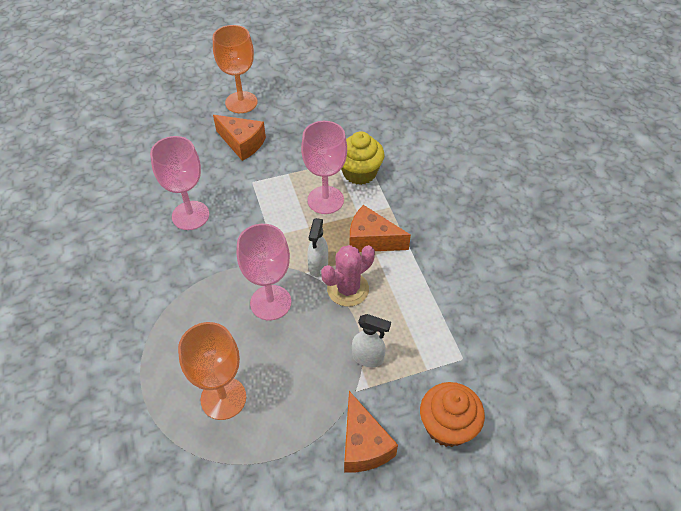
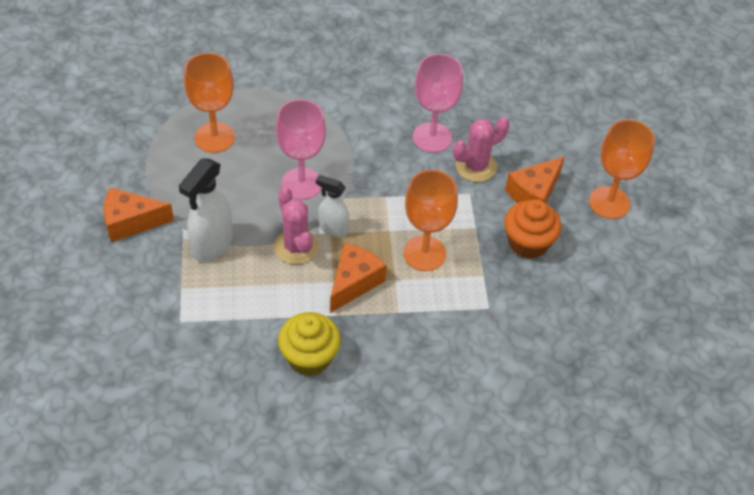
camera: 100 degrees right, 0 degrees up
(220, 181) = (476, 166): none -> pink cactus
(325, 200) = (424, 253): pink goblet -> orange goblet
(359, 173) = (460, 295): yellow cupcake -> yellow cupcake (309, 357)
(368, 358) = (211, 245): white spray bottle -> white spray bottle, size x1.62
(447, 426) = (119, 287): orange cupcake -> orange cupcake (528, 243)

